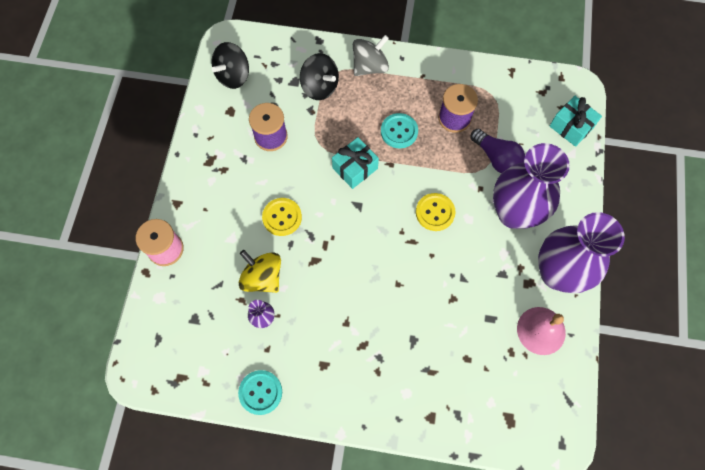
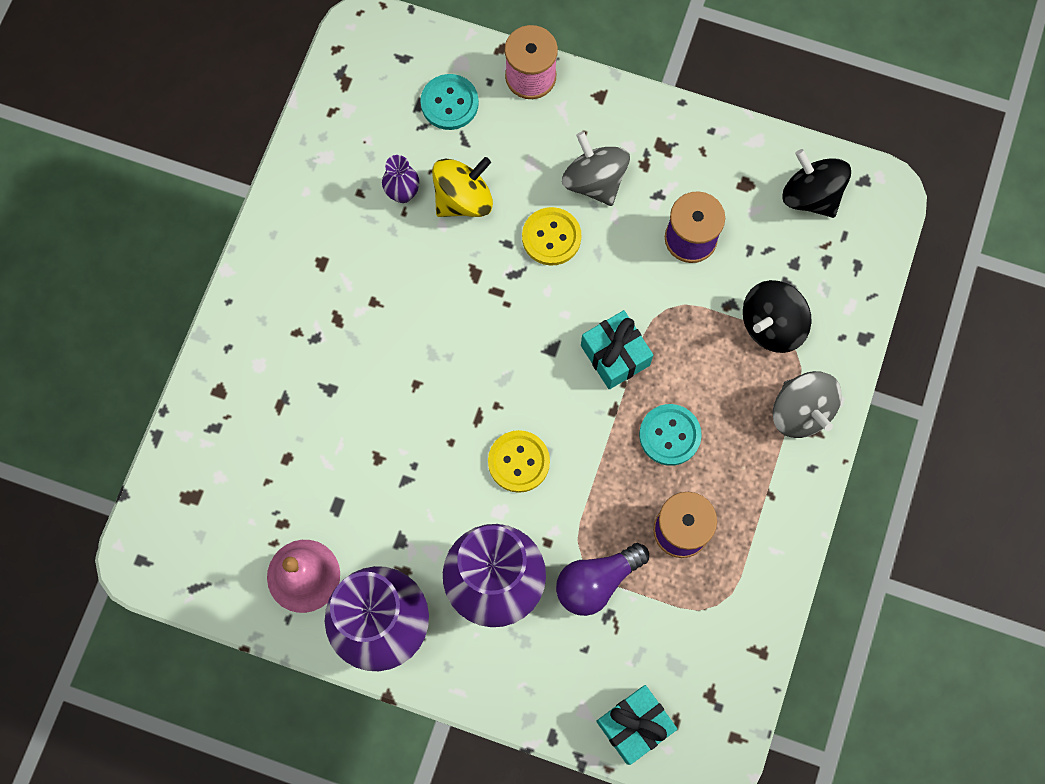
camera: 100 degrees right, 5 degrees up
(239, 197) = (594, 181): none -> grey spinning top
(260, 392) = (303, 177): turquoise button -> turquoise button (449, 103)

